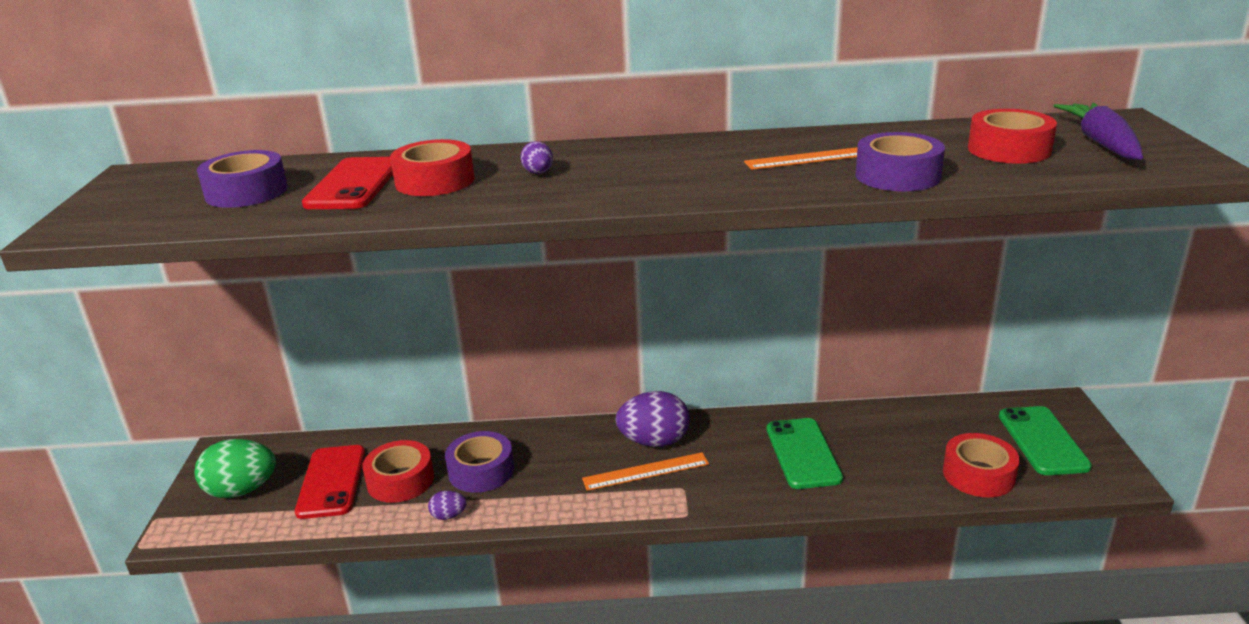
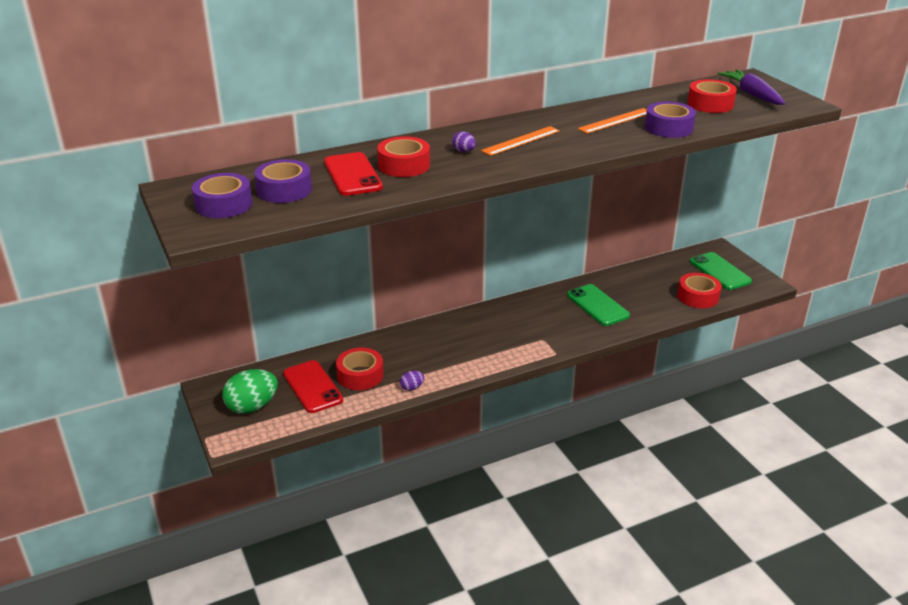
camera: 25 degrees left, 5 degrees up
(481, 471) = (409, 358): purple tape -> purple tape (224, 204)
(646, 471) = (513, 335): orange ruler -> orange ruler (521, 141)
(654, 441) = (505, 317): purple egg -> none

